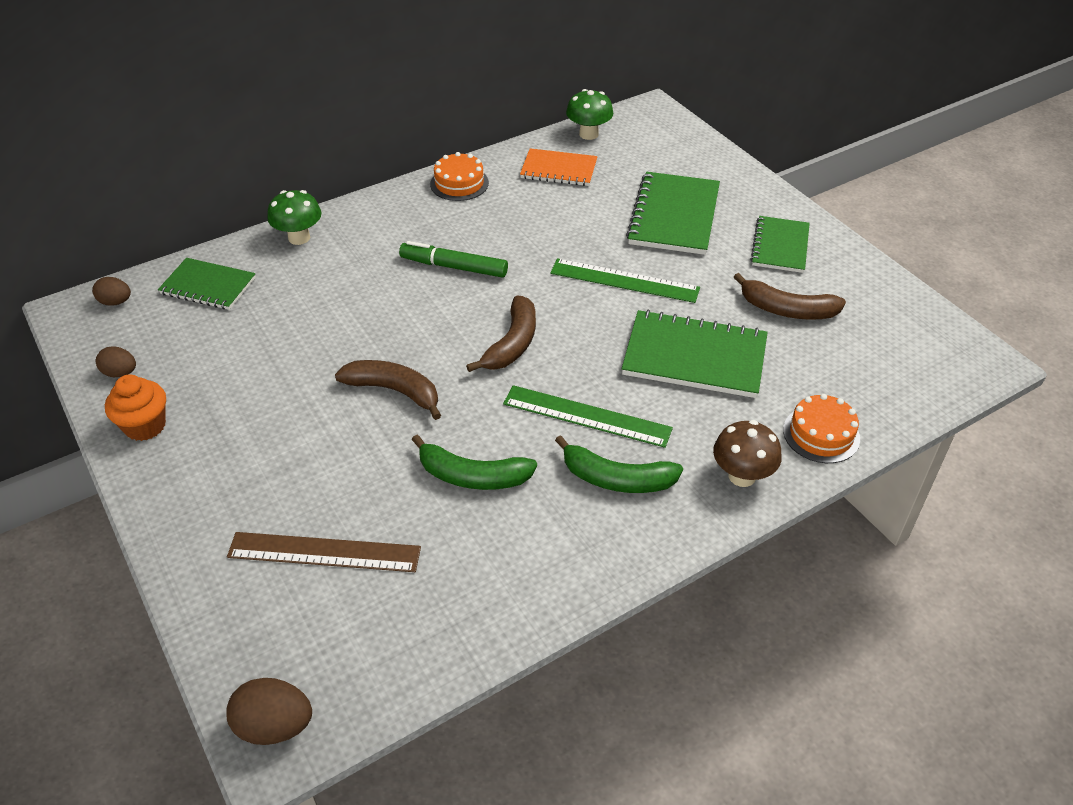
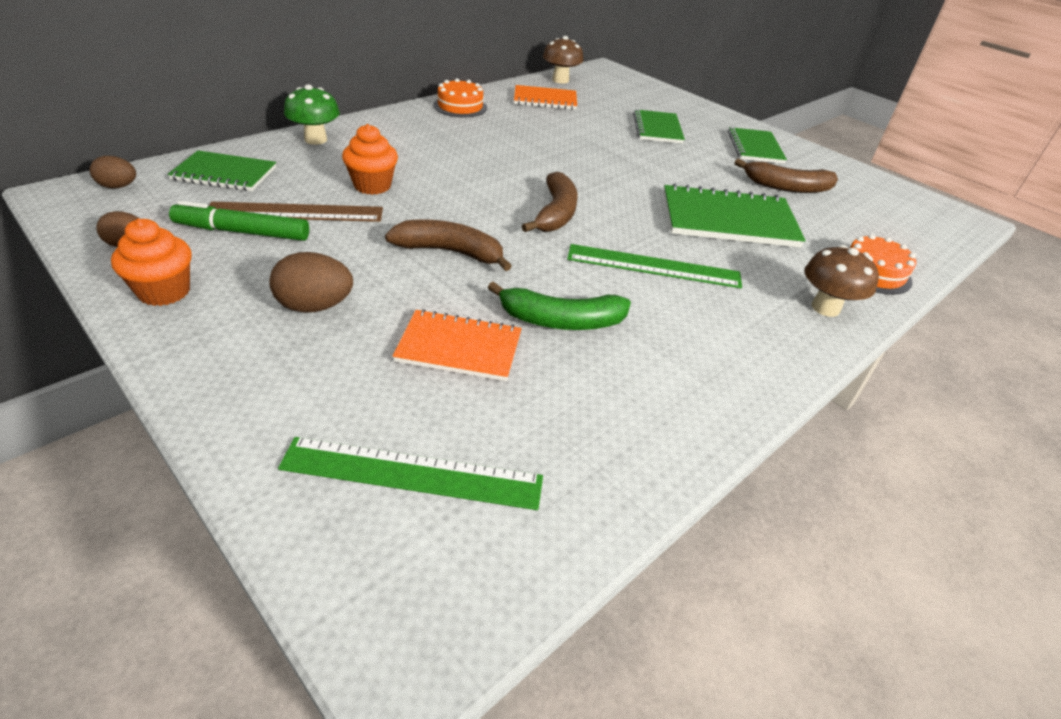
camera: 15 degrees left, 5 degrees down
(274, 726) = (402, 624): brown egg -> brown egg (315, 306)
(324, 552) = (415, 404): brown ruler -> brown ruler (296, 212)
(341, 303) = (372, 186): none -> orange cupcake
(374, 499) = (459, 348): none -> orange notebook
(454, 267) = (476, 160): green marker -> green marker (242, 232)
(588, 134) = (560, 80): green mushroom -> brown mushroom
(616, 479) = (709, 316): green banana -> none
(624, 281) = (637, 169): green ruler -> green ruler (412, 473)
(674, 216) = (657, 129): green notebook -> green notebook, size x0.64

